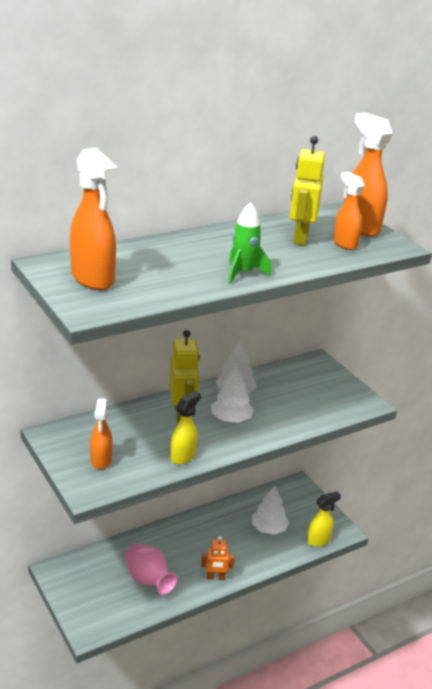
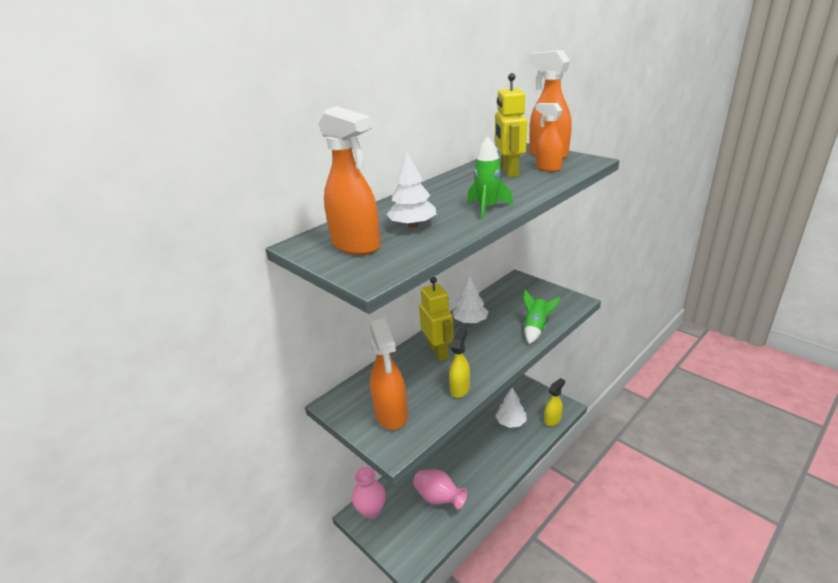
camera: 10 degrees left, 0 degrees up
(71, 570) = (371, 510): none -> pink vase
(101, 461) = (391, 415): orange spray bottle -> orange spray bottle, size x1.62
(216, 577) = (491, 477): orange robot -> none
(230, 419) = (480, 344): white tree -> white tree (412, 225)
(302, 419) = (536, 328): none -> green rocket

